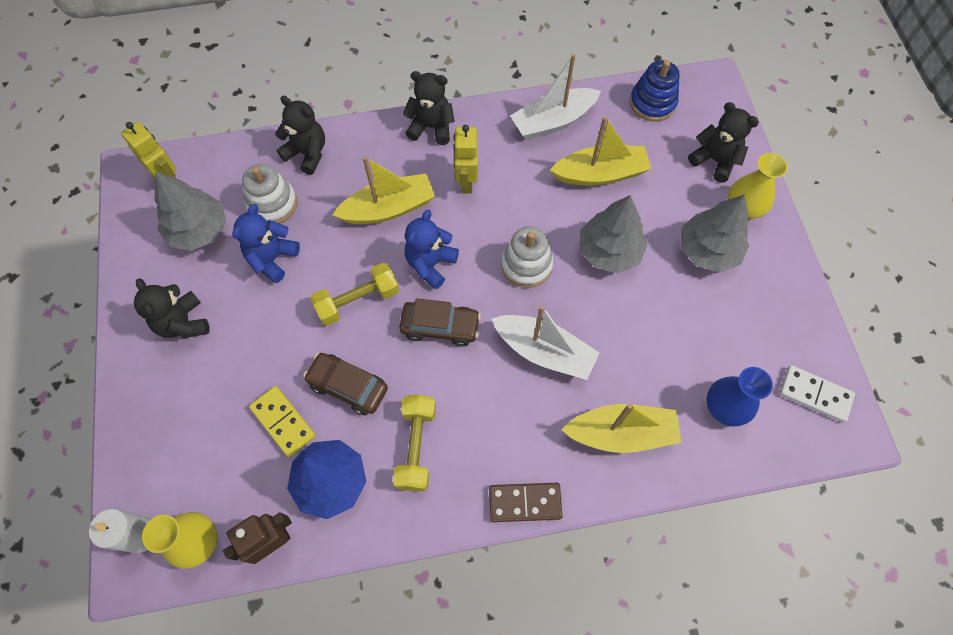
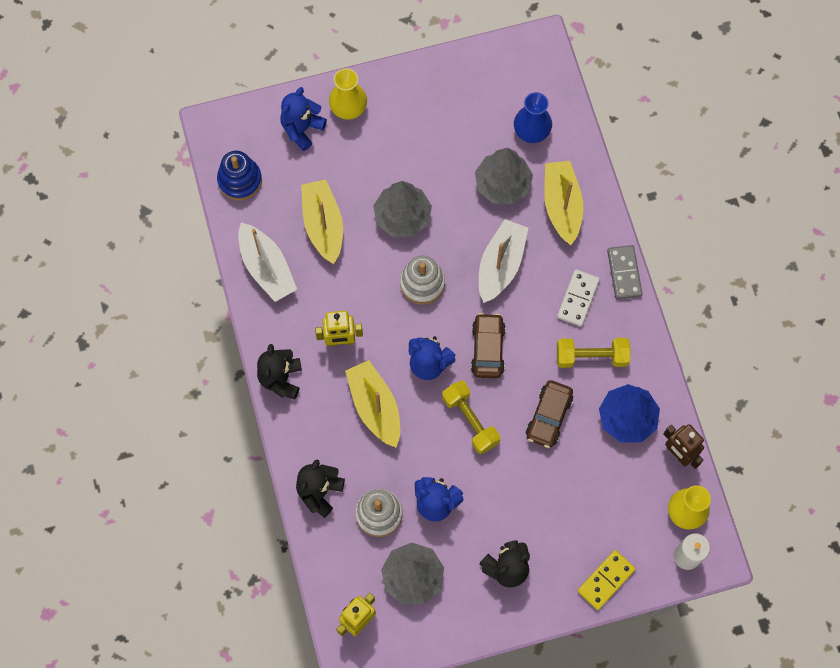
camera: 95 degrees left, 5 degrees up
(283, 422) = (584, 464): yellow domino -> yellow domino (605, 580)
(525, 503) = (624, 273): brown domino -> grey domino
(708, 250) = (395, 138): grey tree -> grey tree (503, 184)
(715, 161) = (302, 129): black teddy bear -> blue teddy bear
(815, 394) = (515, 67): white domino -> white domino (578, 299)

